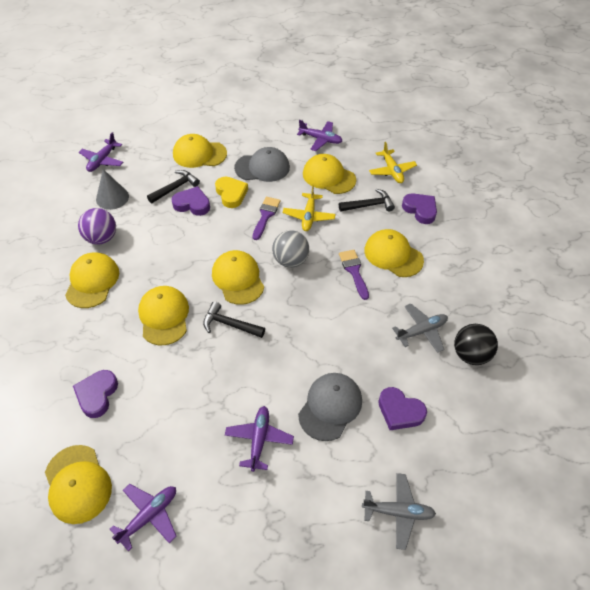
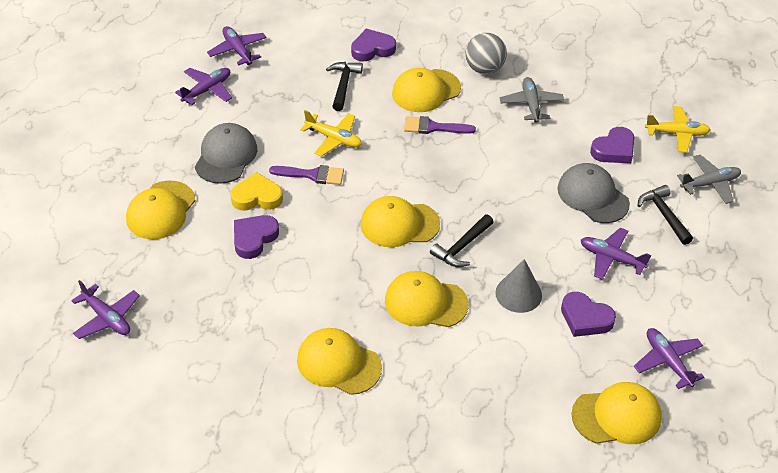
camera: 70 degrees left, 5 degrees down
(97, 395) = (512, 383): purple heart -> purple heart (585, 318)
(101, 238) = (266, 342): purple ball -> none
(112, 197) = (193, 319): grey cone -> grey cone (518, 294)
(175, 188) = (213, 249): black hammer -> black hammer (664, 215)
(266, 215) = (312, 175): purple brush -> purple brush turned 150 degrees clockwise
(290, 260) = (394, 173): grey ball -> grey ball (484, 69)
(328, 176) = (278, 103): yellow cap -> none
(369, 141) = (238, 50): none -> purple plane
(392, 171) = (299, 49): yellow plane -> yellow plane (676, 133)
(398, 512) = (709, 184): grey plane -> grey plane turned 45 degrees clockwise
(470, 354) = (570, 82): black ball -> none

